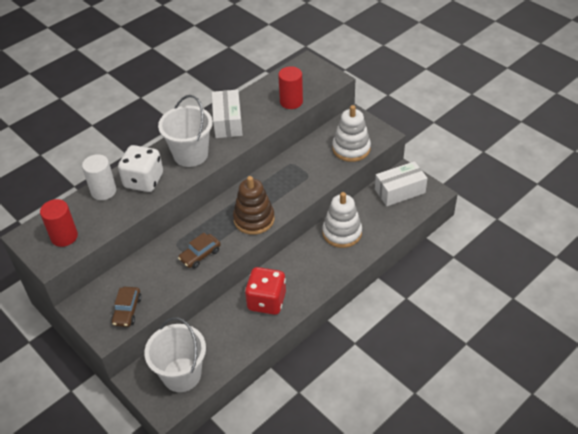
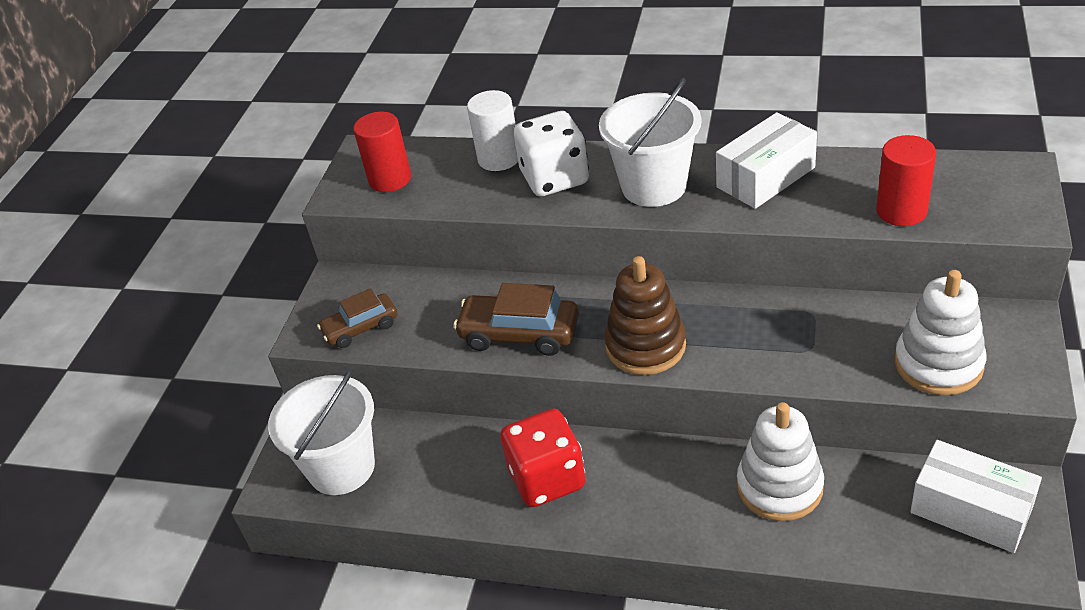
camera: 60 degrees right, 5 degrees down
(200, 255) = (519, 334): brown car -> brown car, size x1.51

